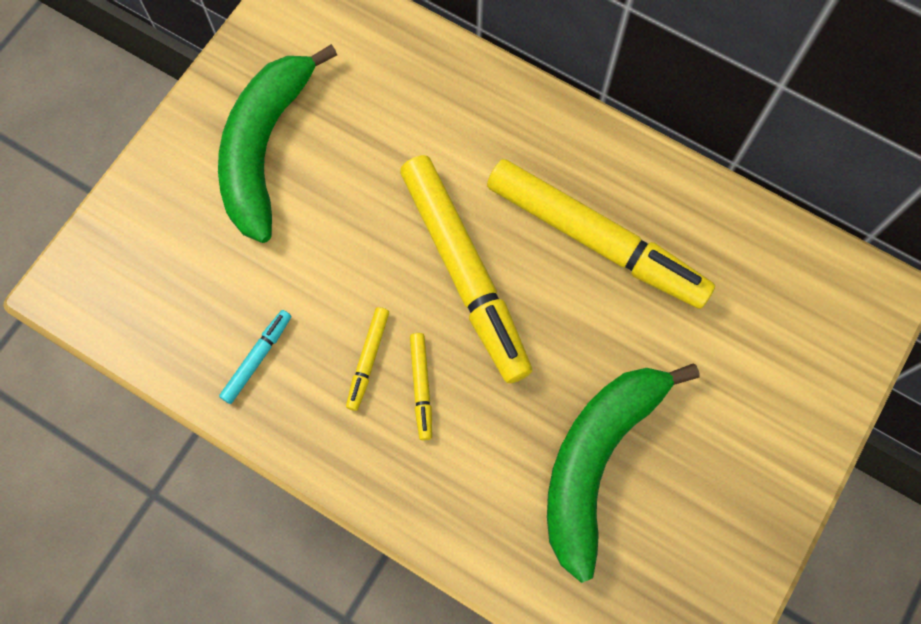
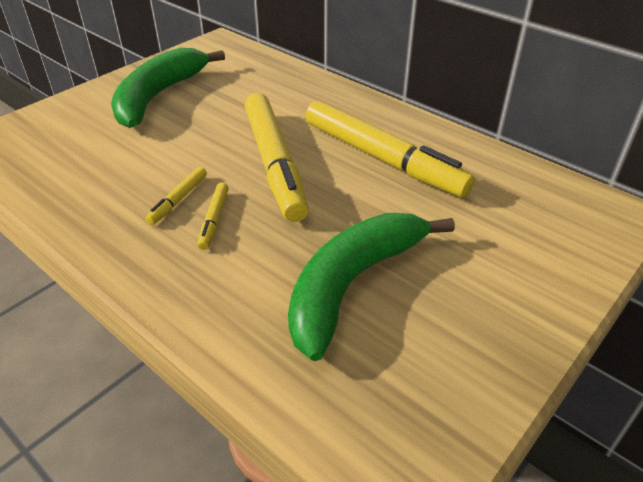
camera: 10 degrees right, 30 degrees down
(257, 358) = (93, 189): turquoise marker -> none

